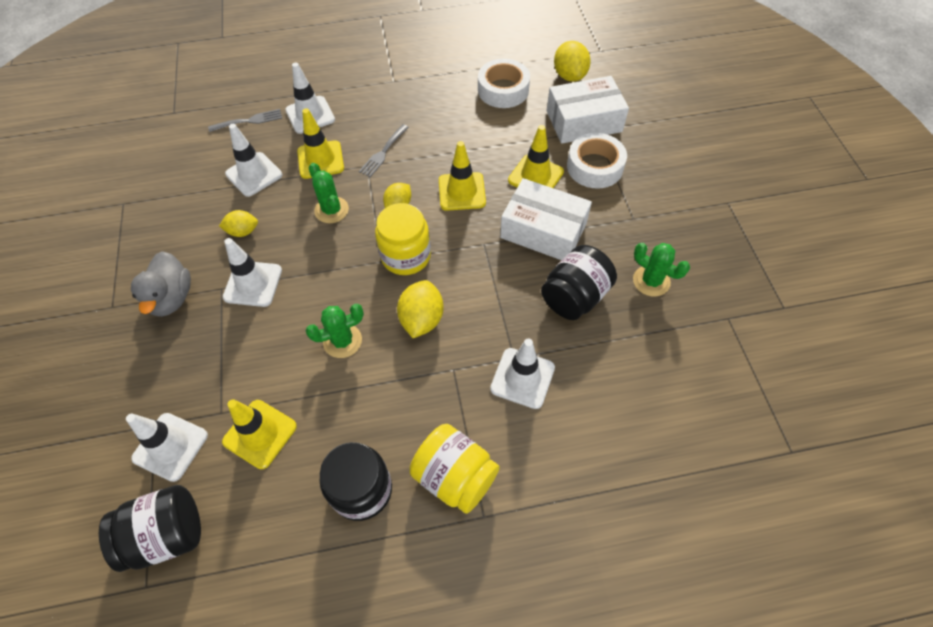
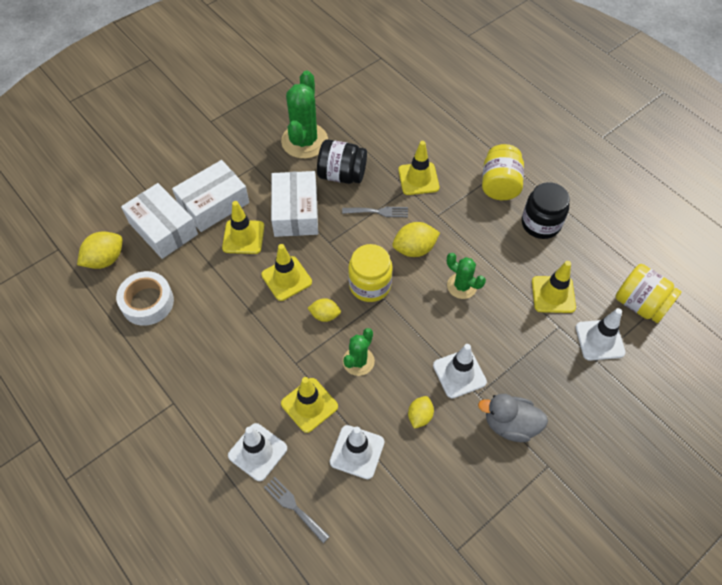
camera: 120 degrees left, 0 degrees up
(167, 534) = (640, 304): black jar -> yellow jar
(172, 298) = (510, 424): grey duck -> grey duck turned 135 degrees counterclockwise
(243, 231) = (419, 416): yellow lemon -> yellow lemon turned 60 degrees clockwise
(383, 152) = (273, 358): grey fork -> grey fork (378, 212)
(522, 378) = (418, 179): white traffic cone -> yellow traffic cone
(594, 167) = (213, 204): white tape -> white box
(651, 281) = (304, 141): green cactus -> green cactus, size x1.76

